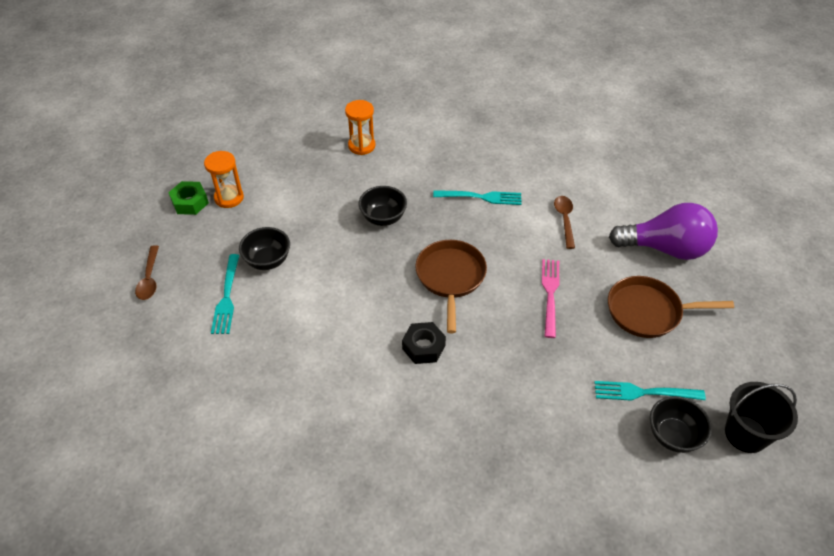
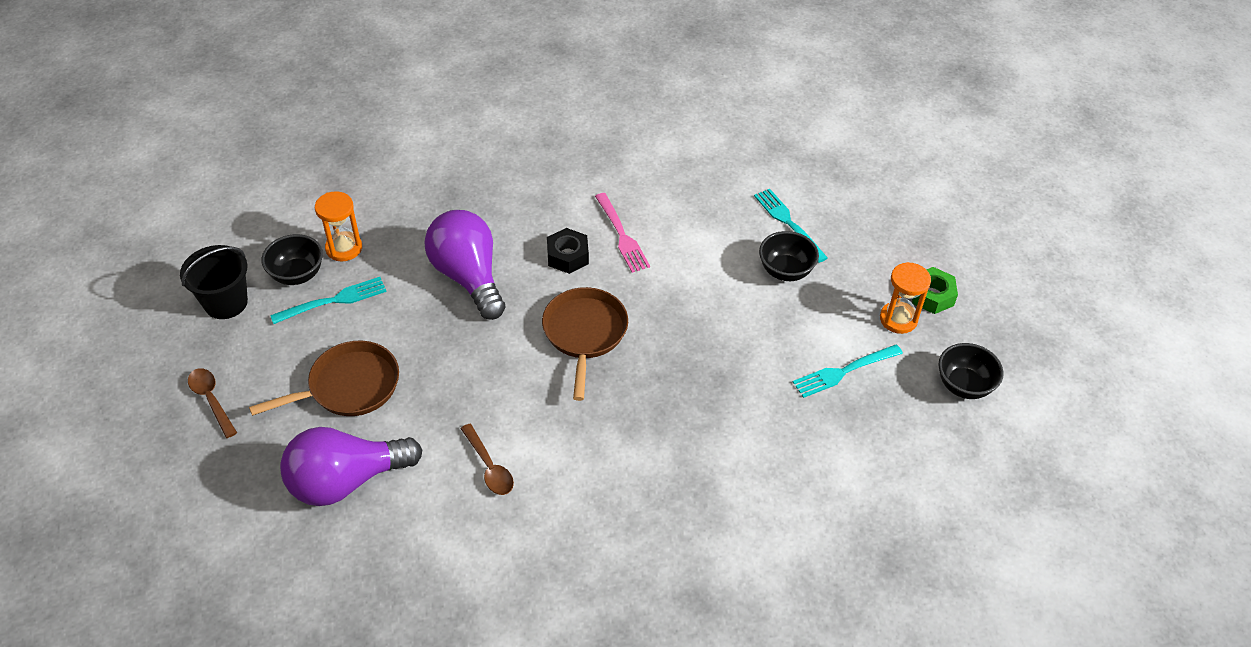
camera: 150 degrees right, 0 degrees up
(149, 279) = (876, 208): brown spoon -> brown spoon (211, 400)
(361, 146) = (818, 463): orange hourglass -> orange hourglass (344, 248)
(383, 218) = (708, 371): black bowl -> black bowl (964, 385)
(450, 277) = (584, 334): brown pan -> brown pan turned 150 degrees counterclockwise
(481, 197) = (611, 453): turquoise fork -> turquoise fork (844, 371)
(517, 364) = (468, 277): none -> purple light bulb
(550, 294) = (466, 361): pink fork -> pink fork (622, 235)

